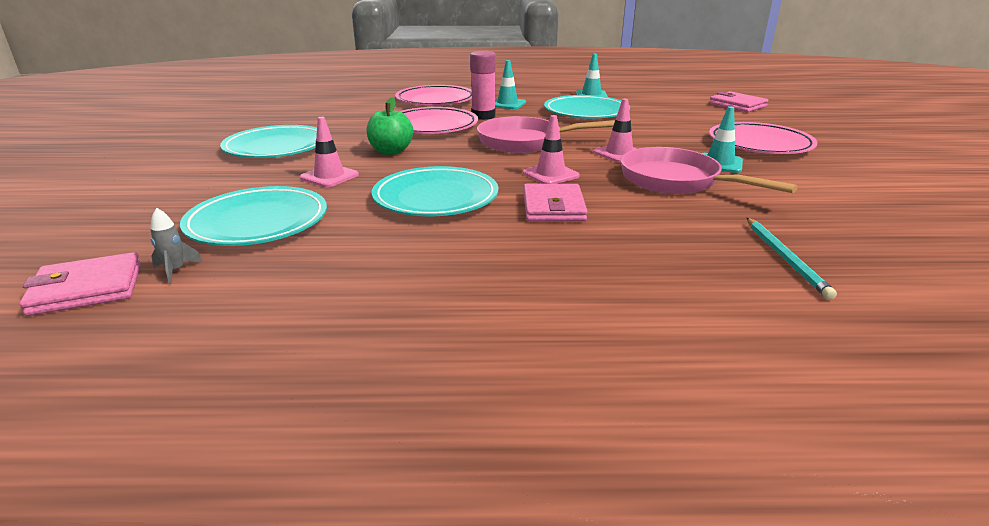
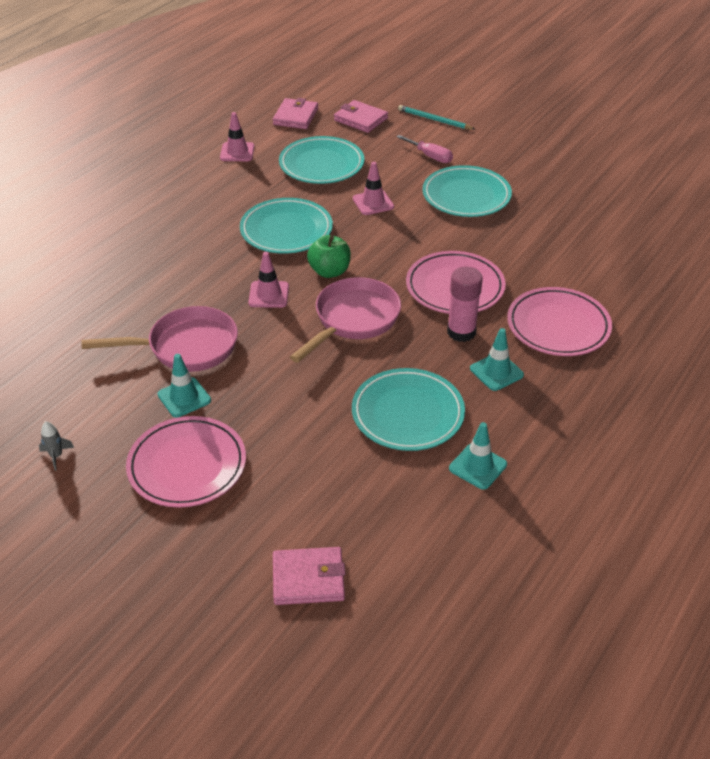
camera: 125 degrees right, 15 degrees up
(176, 271) = (288, 136): grey rocket -> grey rocket (56, 456)
(194, 176) = (430, 156): none -> pink screwdriver
(391, 151) = (402, 242): green apple -> green apple (329, 271)
(553, 207) = (217, 268): pink wallet -> pink wallet (360, 119)
(619, 153) = (269, 356): pink traffic cone -> pink traffic cone (237, 152)
(785, 258) = (58, 312): turquoise pencil -> turquoise pencil (434, 120)

